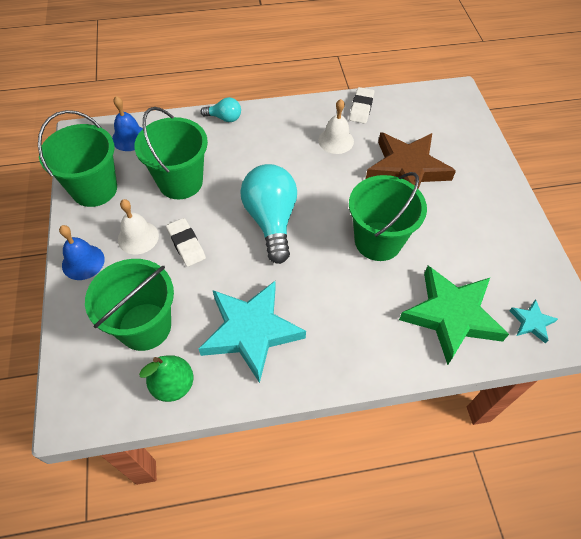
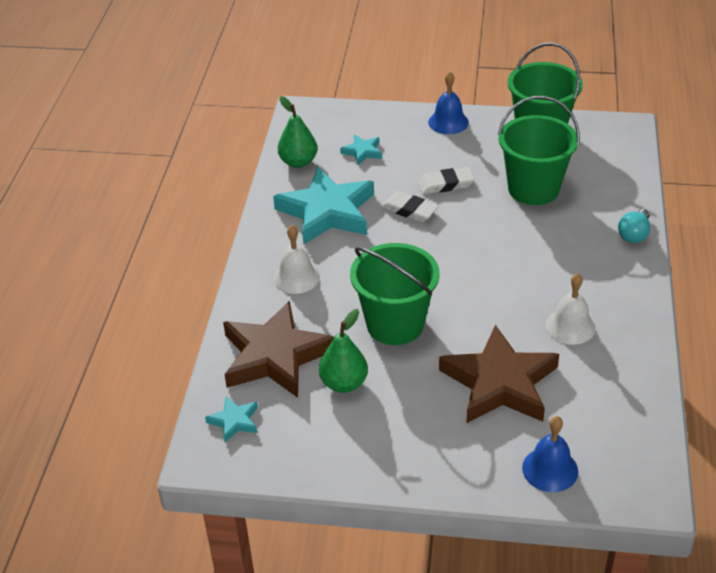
camera: 110 degrees right, 15 degrees down
(129, 138) = (613, 159): blue bell -> blue bell (550, 469)
(138, 237) = (466, 155): white bell -> white bell (296, 277)
(145, 326) = (362, 152): green bucket -> turquoise star
(271, 220) = (455, 246): turquoise light bulb -> none
(361, 108) = (632, 368): white eraser -> white eraser (409, 210)
(451, 315) = (275, 356): green star -> brown star
(454, 259) = (344, 383): none -> green pear

